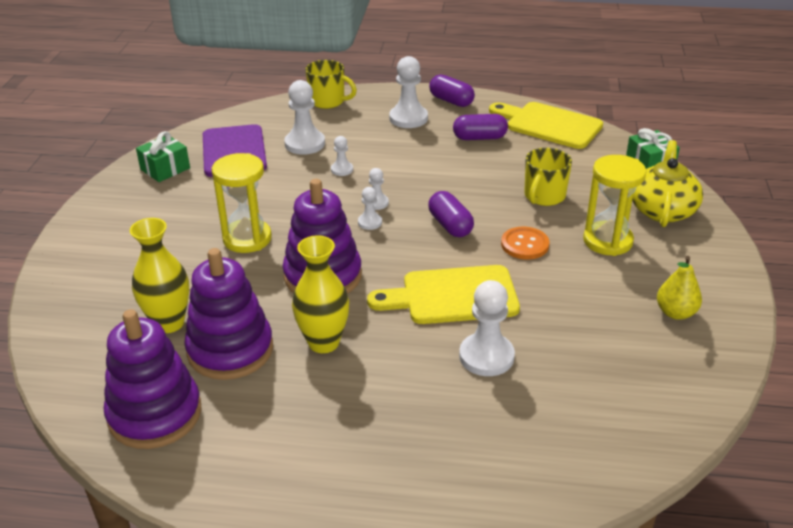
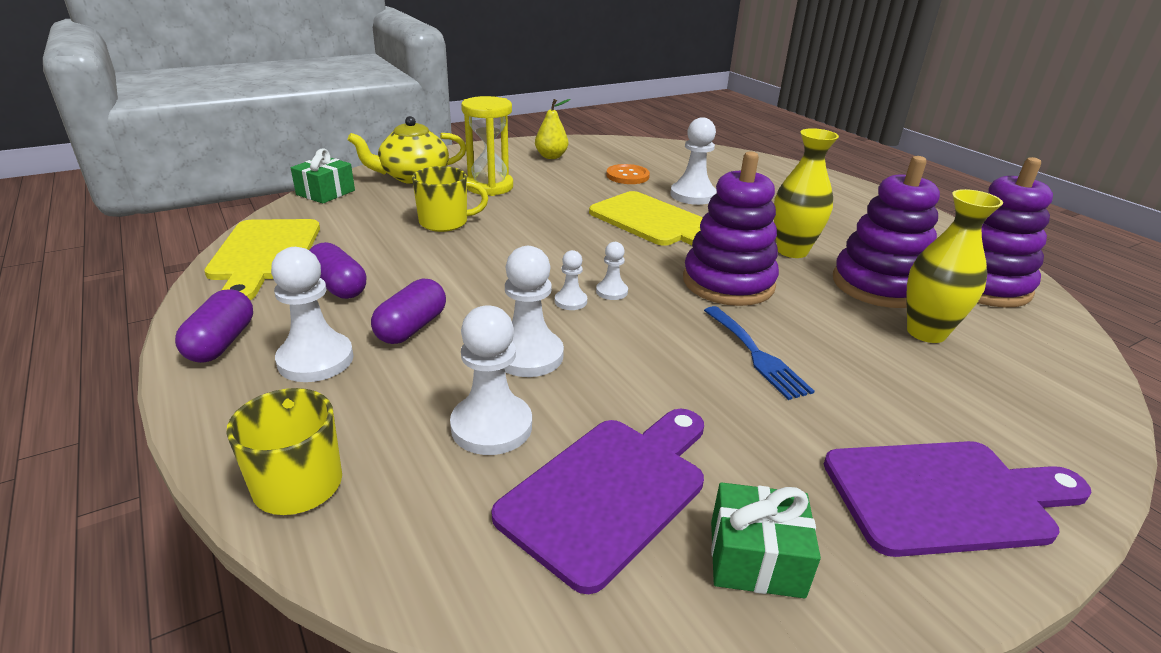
camera: 130 degrees left, 5 degrees down
(109, 228) = (946, 496): none -> purple cutting board
(247, 239) = (757, 355): yellow hourglass -> blue fork
(342, 170) = (528, 355): white pawn -> white pawn, size x1.88
(450, 225) = (556, 250): purple capsule -> purple capsule (411, 328)
(525, 244) = (539, 213): orange button -> orange button (627, 176)

